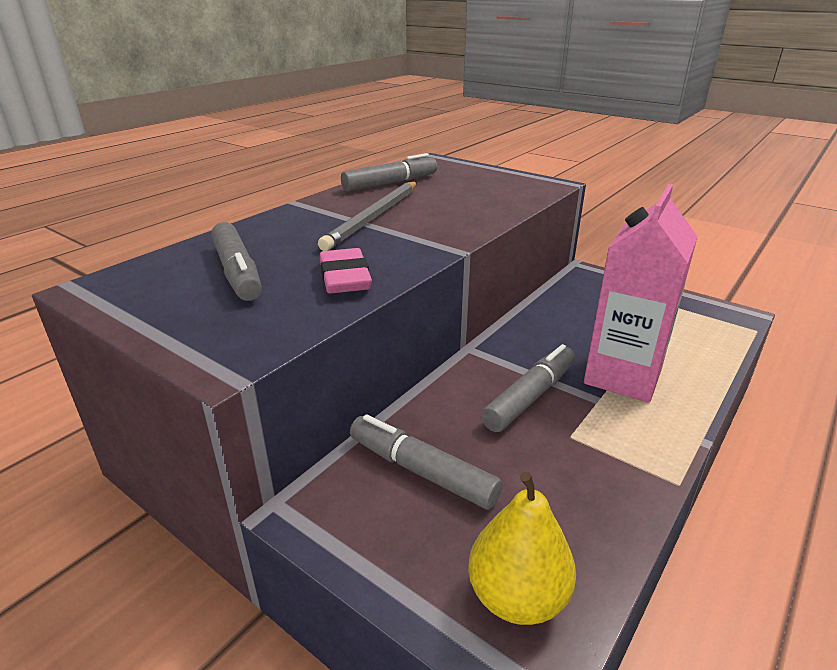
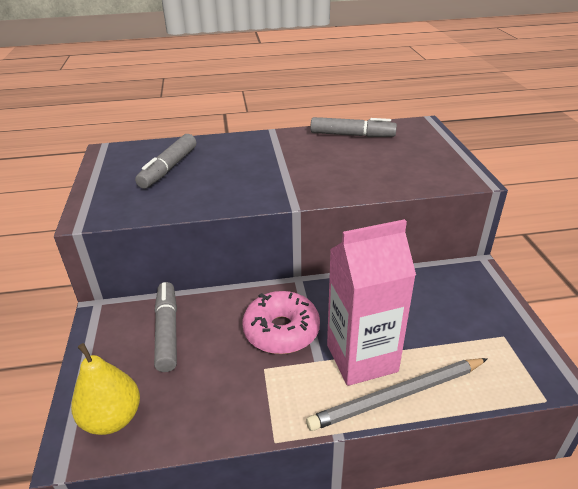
camera: 45 degrees right, 5 degrees up
(345, 278) = (205, 195): pink eraser -> none
(374, 217) = (293, 159): grey pencil -> grey pencil (397, 396)
(529, 397) = (281, 331): grey marker -> pink donut

